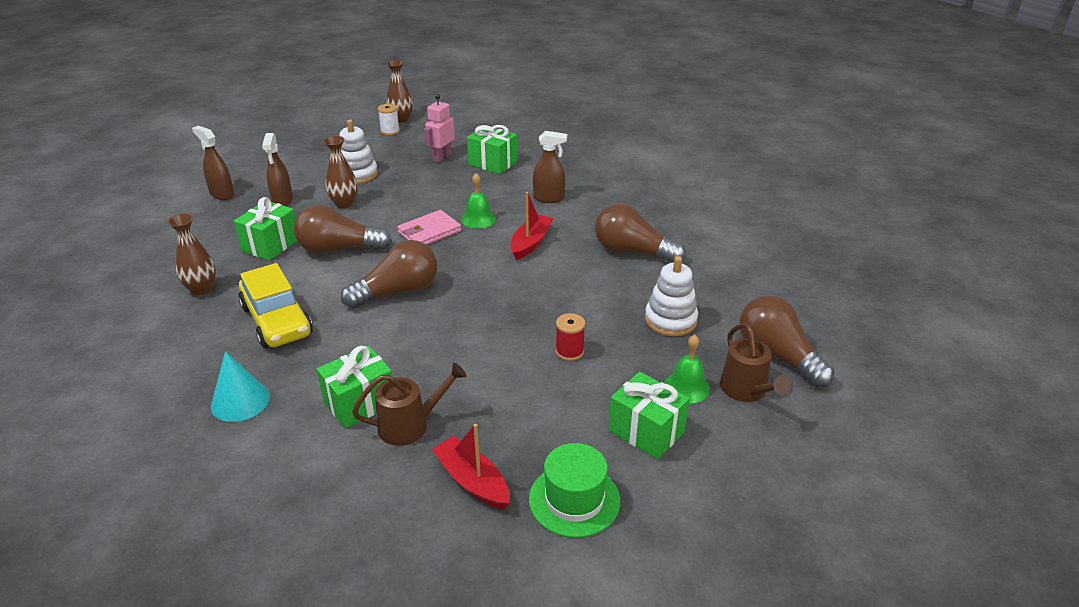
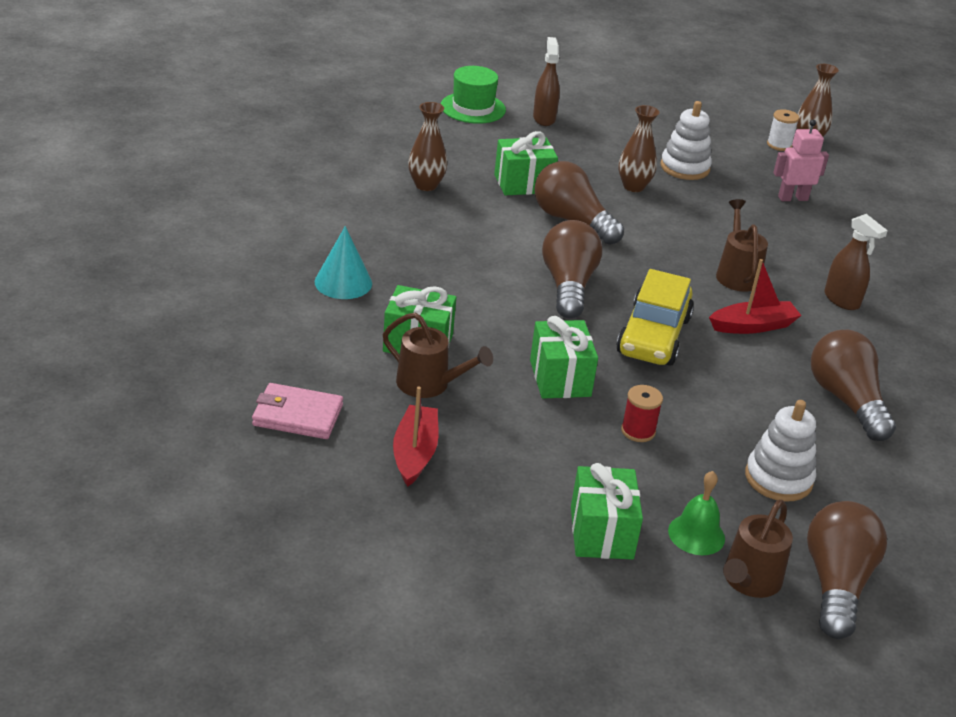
camera: 45 degrees right, 0 degrees up
(277, 321) = (445, 245): yellow car -> yellow car (653, 336)
(282, 201) = (585, 153): brown spray bottle -> none
(398, 292) = (568, 286): brown light bulb -> brown light bulb turned 105 degrees counterclockwise
(429, 232) = (672, 256): pink wallet -> pink wallet (297, 415)
(478, 219) = (736, 274): green bell -> brown watering can
(493, 163) = (837, 234): green gift -> green gift (560, 378)
(574, 500) = (466, 525): green hat -> green hat (473, 108)

